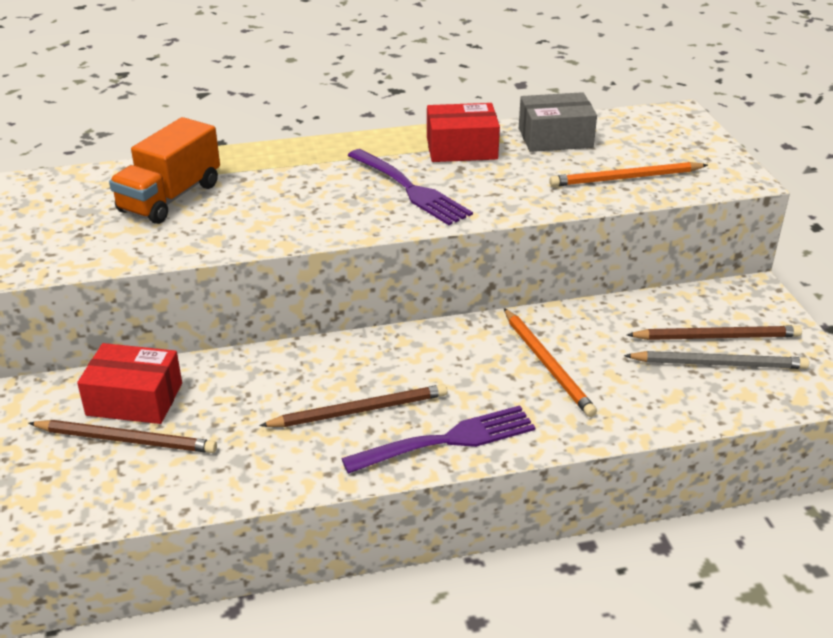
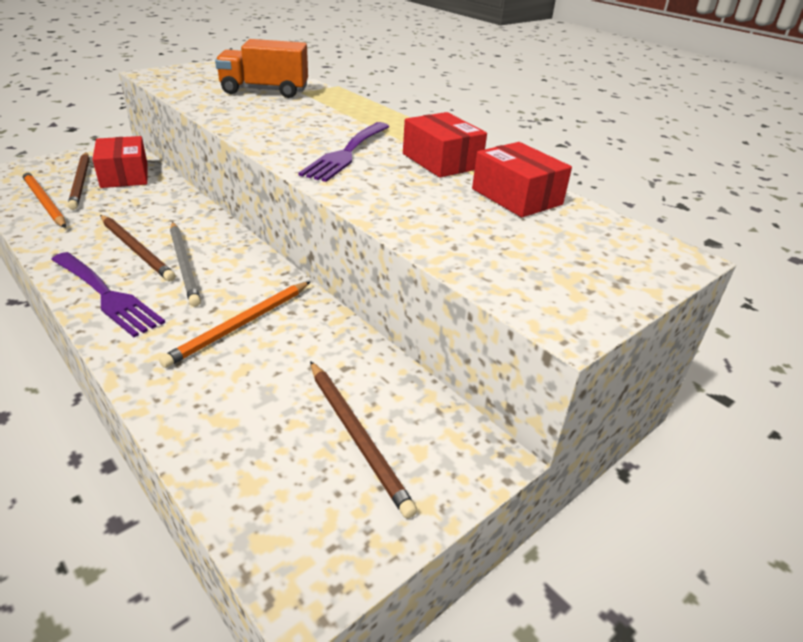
camera: 60 degrees right, 0 degrees up
(555, 138) = (516, 197): grey box -> red box
(625, 178) = (475, 243): orange pencil -> orange pencil (44, 202)
(719, 364) = (302, 447): grey pencil -> grey pencil (184, 265)

